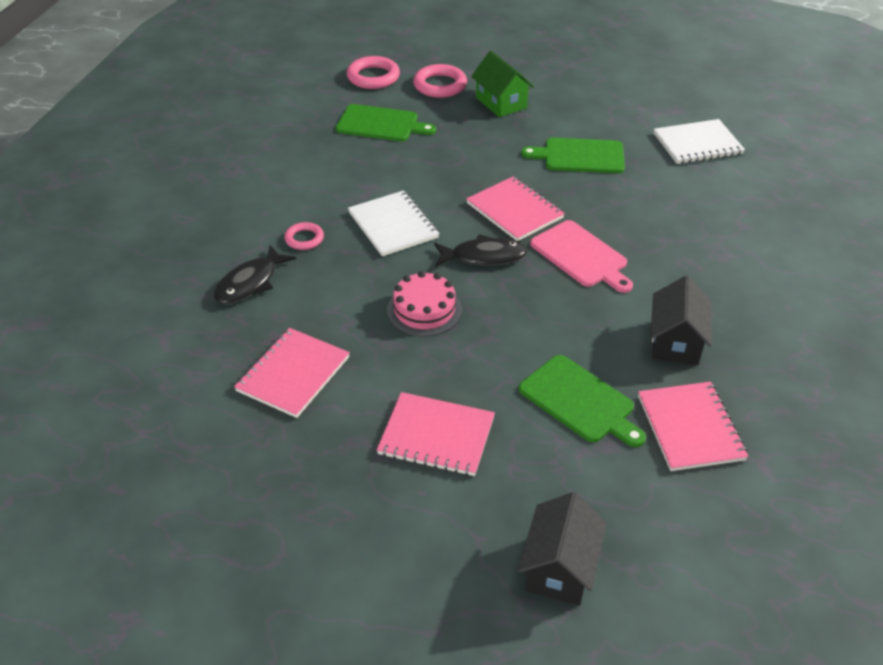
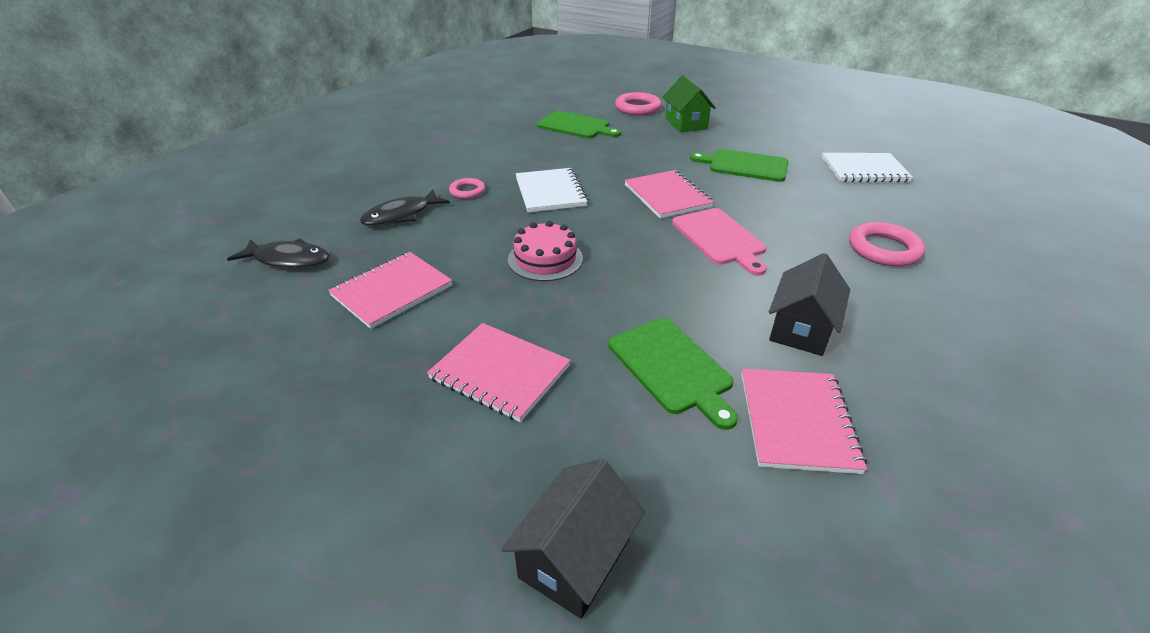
camera: 15 degrees right, 5 degrees down
(373, 77) = (585, 98): pink ring -> pink ring (884, 249)
(484, 257) = (622, 226): black fish -> black fish (288, 260)

